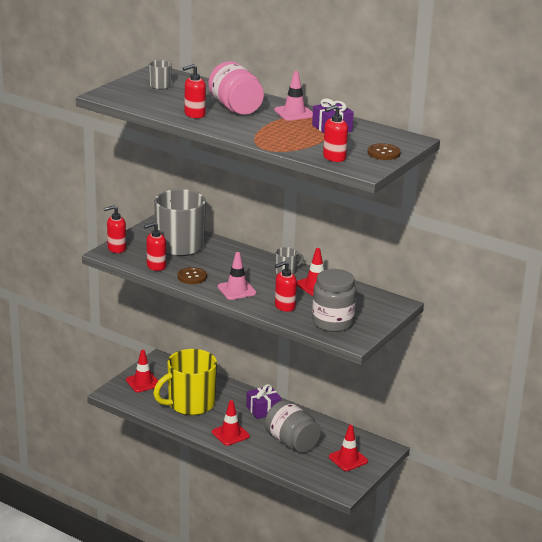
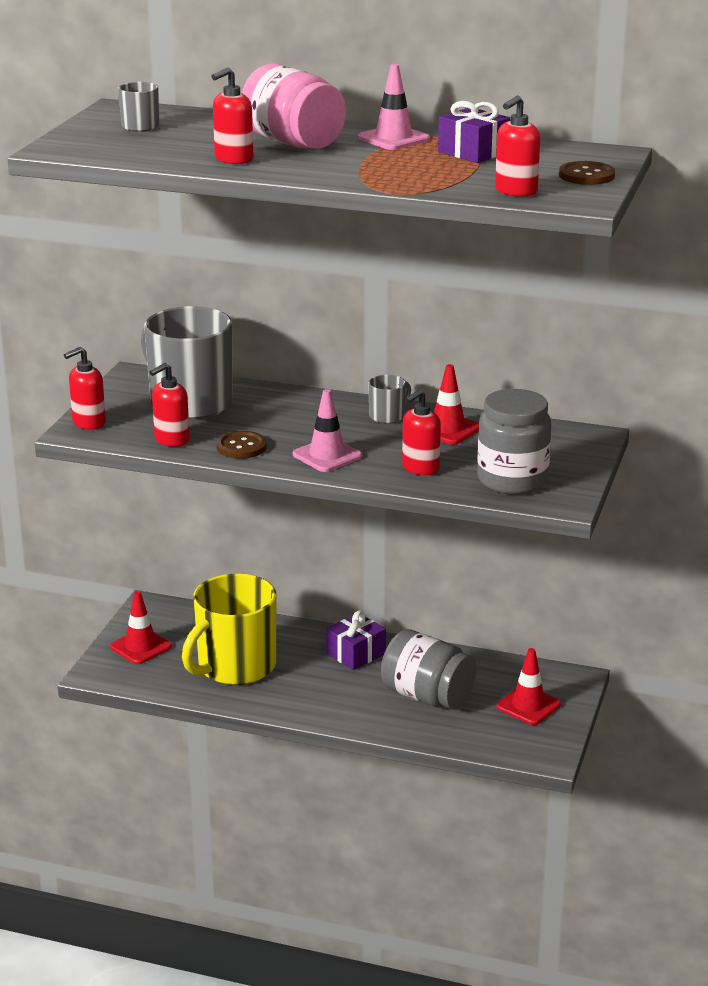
camera: 15 degrees left, 0 degrees up
(230, 434) = (324, 702): red traffic cone -> none

